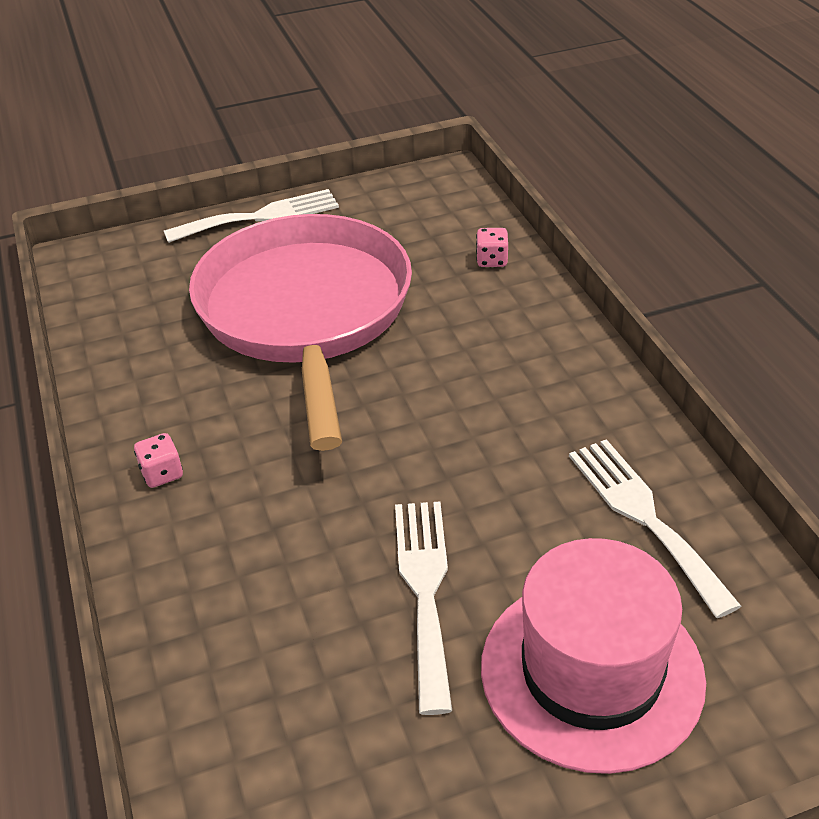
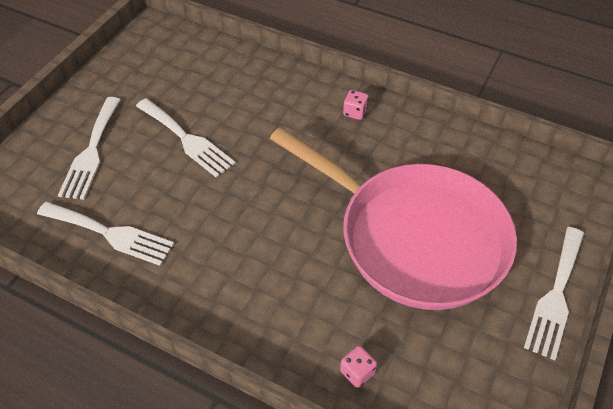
camera: 135 degrees right, 10 degrees up
(591, 672) = (91, 152): pink hat -> white fork

